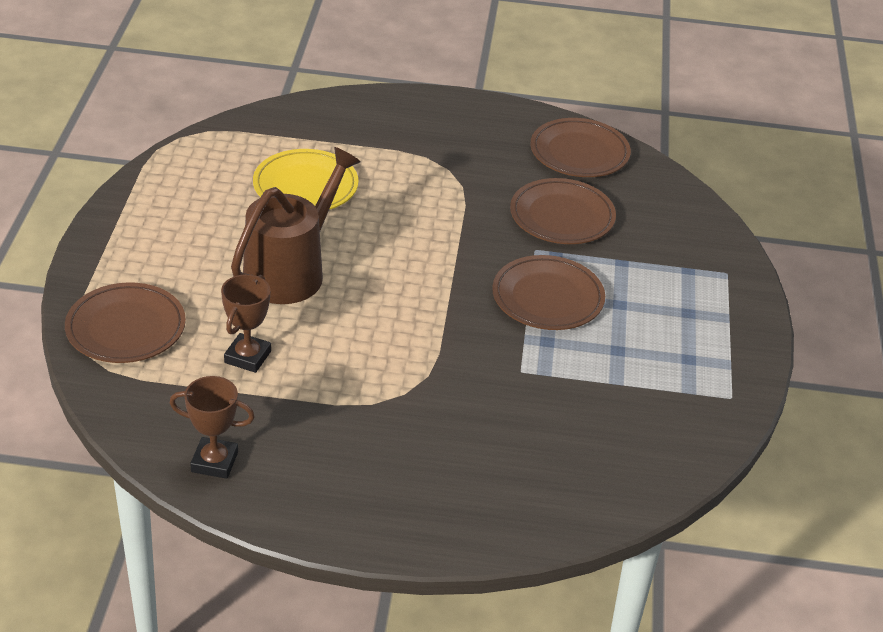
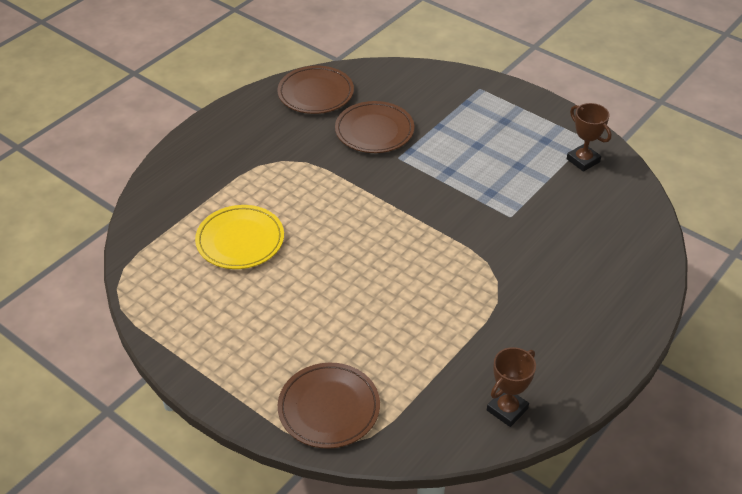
camera: 55 degrees left, 5 degrees up
(248, 357) = (408, 348): brown trophy -> brown trophy (583, 160)
(290, 271) = (331, 288): brown watering can -> none
(547, 298) = (449, 173): brown plate -> none

